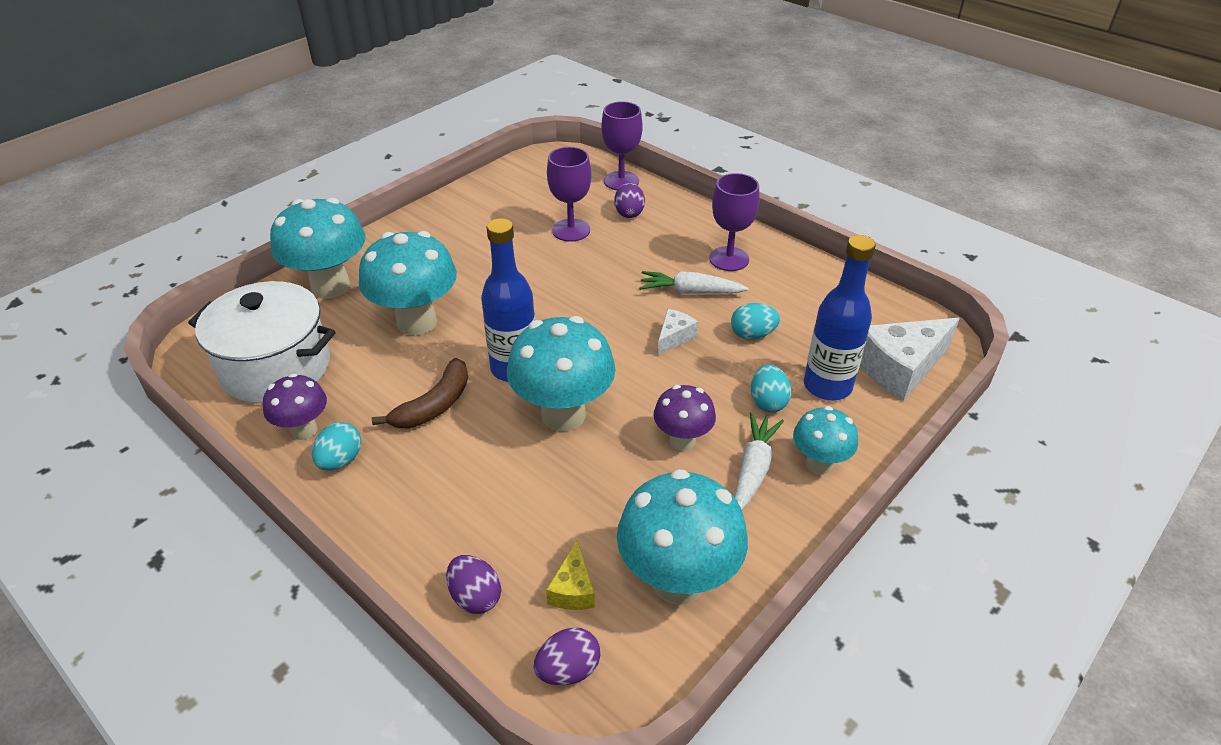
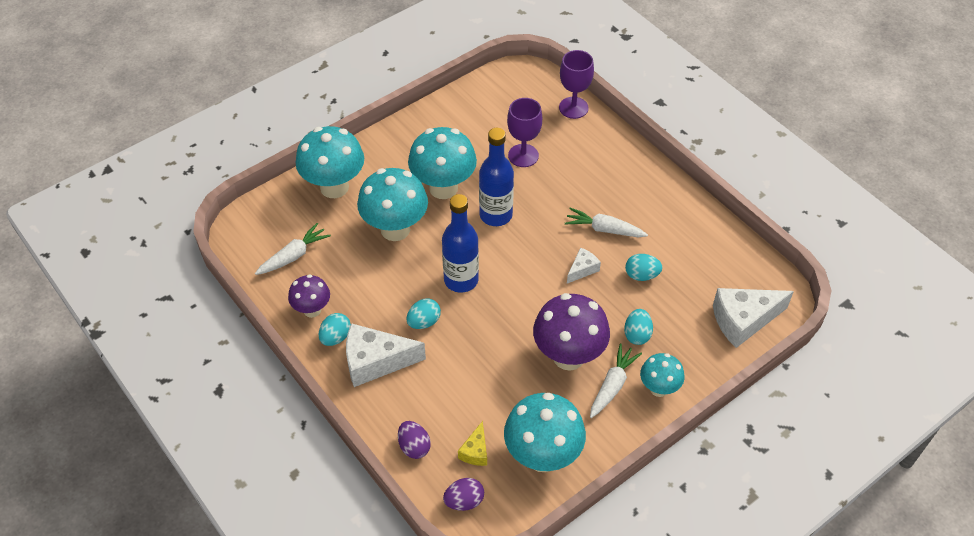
camera: 10 degrees right, 10 degrees up
(276, 368) = (294, 256): white pot -> white carrot
(403, 485) = (375, 362): none -> white cheese
(434, 405) = (401, 303): brown banana -> none
(469, 424) = (424, 322): none -> turquoise egg
(563, 415) = (490, 323): turquoise mushroom -> turquoise mushroom (443, 188)
(629, 213) = (573, 143): purple egg -> none
(682, 440) = (568, 356): purple mushroom -> purple mushroom, size x1.76
(729, 259) = (642, 201): purple goblet -> none
(827, 386) = (684, 327): blue bottle -> blue bottle (496, 215)

